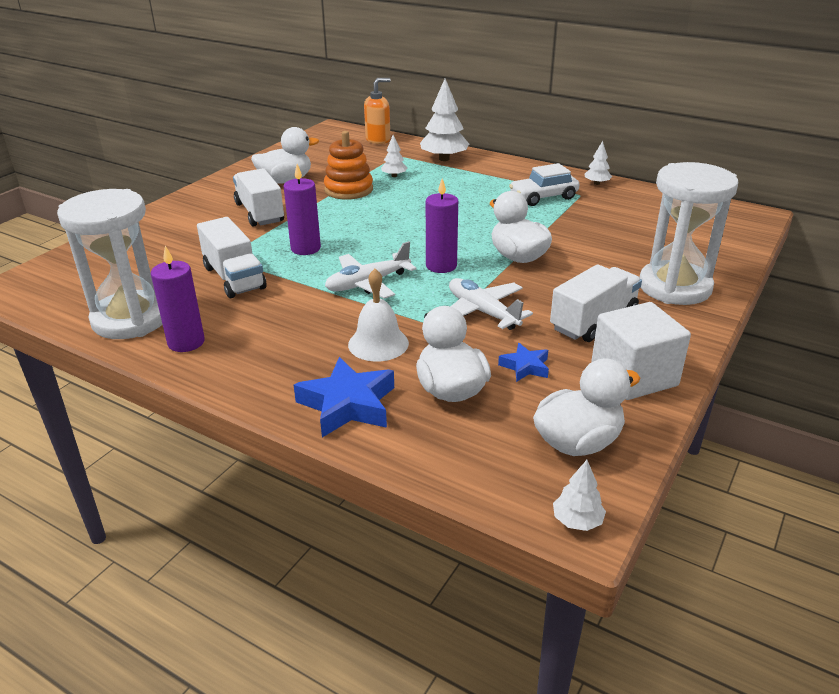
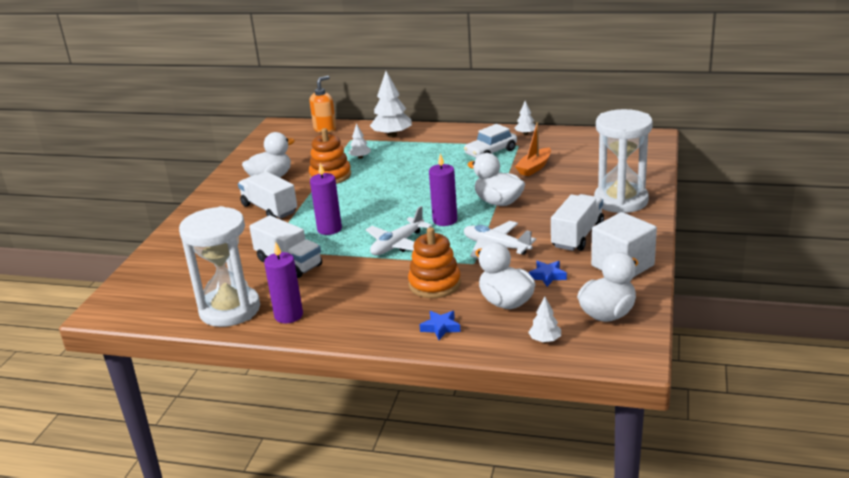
camera: 15 degrees left, 5 degrees down
(348, 404) = (440, 328): blue star -> blue star, size x0.54
(378, 343) = (434, 284): white bell -> orange stacking toy
(577, 521) = (631, 357): white tree -> white tree (545, 340)
(585, 224) = (534, 167): none -> orange boat

